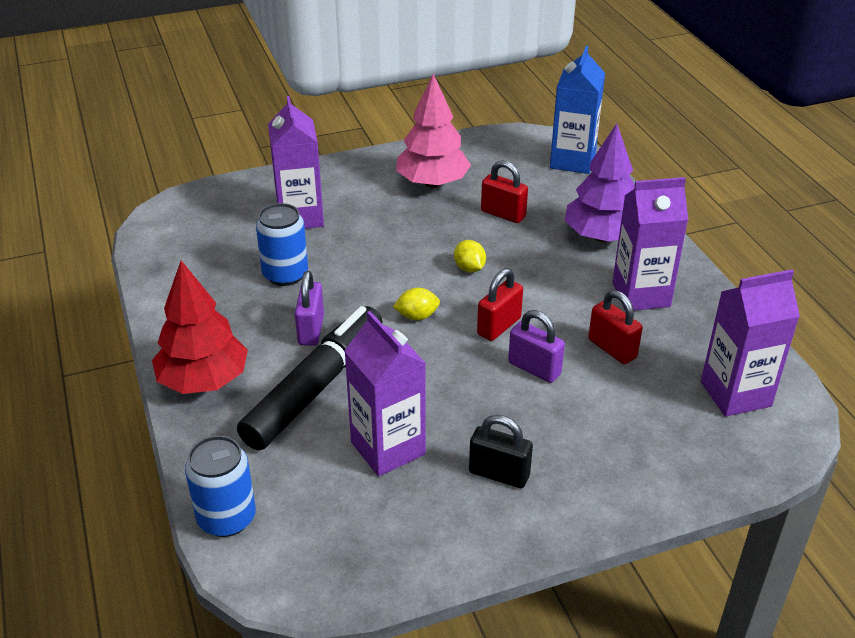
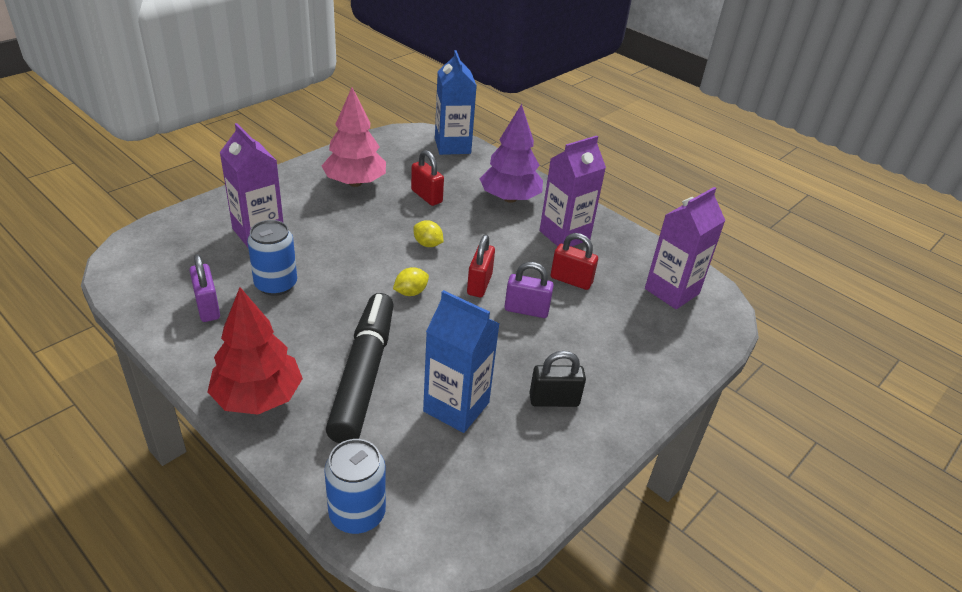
camera: 30 degrees left, 0 degrees up
(311, 330) = (329, 326): purple padlock -> purple padlock (207, 307)
(388, 448) = (456, 407): purple carton -> blue carton
(503, 214) = (426, 196): red padlock -> red padlock turned 45 degrees clockwise

